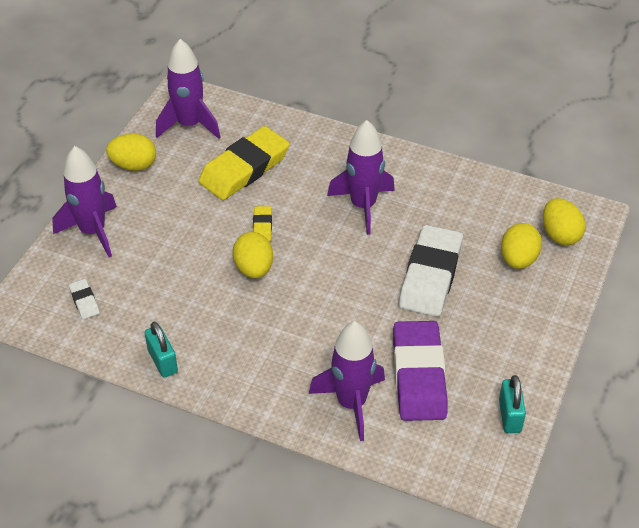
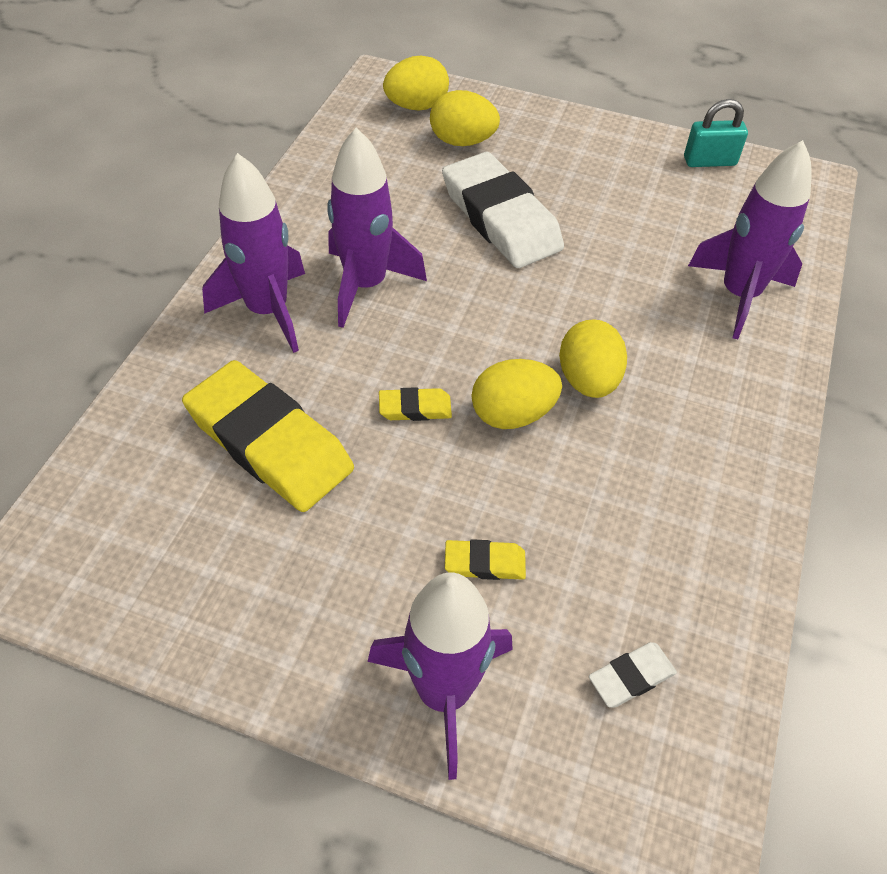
camera: 95 degrees left, 5 degrees up
(134, 165) = (245, 638): yellow egg -> yellow egg (588, 380)
(157, 250) = (485, 563): none -> yellow eraser
(162, 361) = (734, 525): turquoise padlock -> none
(189, 125) = (130, 545): purple rocket -> purple rocket (268, 311)
(418, 375) = (673, 232): purple eraser -> none
(430, 275) = (500, 218): white eraser -> white eraser turned 45 degrees clockwise

